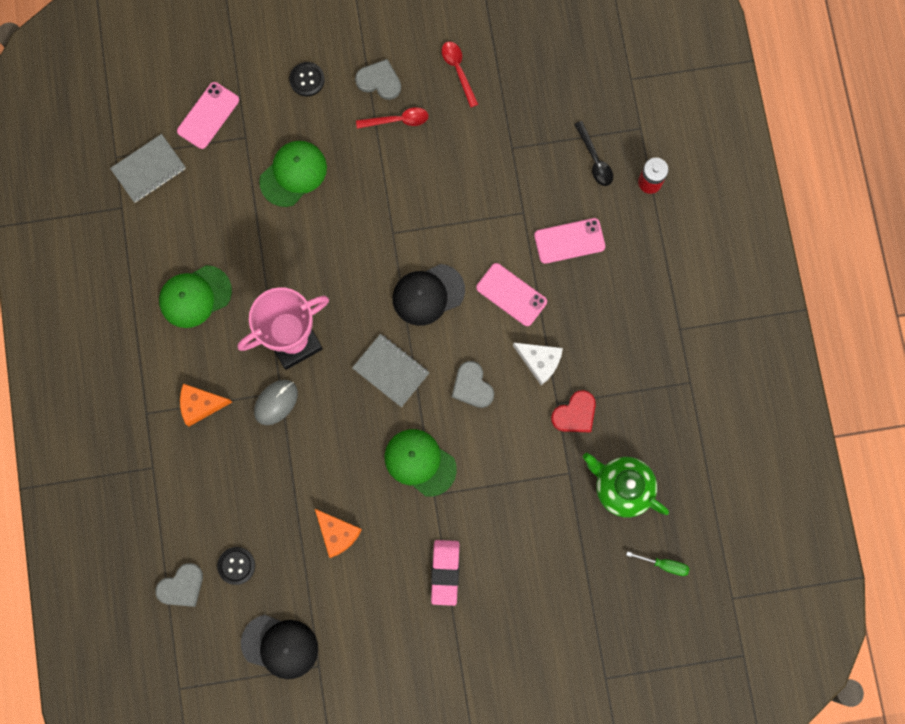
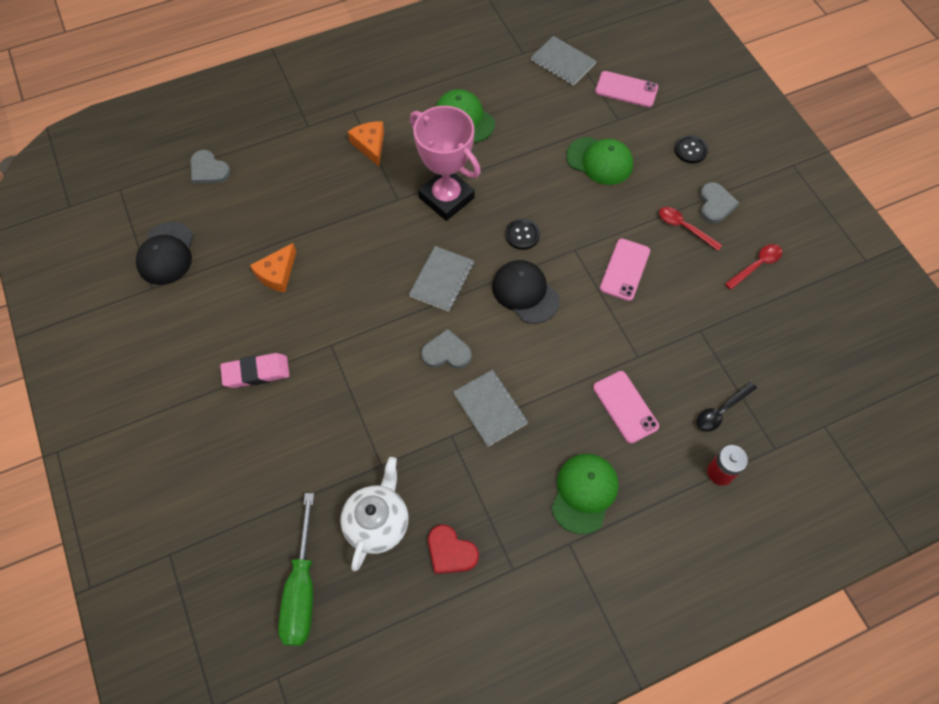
camera: 75 degrees right, 15 degrees down
(236, 565) = (233, 204): black button -> black button (522, 235)
(276, 402) = (387, 198): grey mouse -> none
(397, 120) = (684, 227): red spoon -> red spoon turned 150 degrees clockwise
(420, 462) = (359, 325): green cap -> green cap (584, 493)
(472, 386) = (446, 352): grey heart -> grey heart turned 45 degrees clockwise
(511, 295) = (550, 365): pink phone -> pink phone (624, 269)
(540, 361) = (490, 408): white cheese -> grey notebook
(575, 414) = (444, 456): red heart -> red heart (450, 552)
(622, 487) = (377, 522): green teapot -> white teapot
(664, 565) = (302, 589): green screwdriver -> green screwdriver, size x2.08

